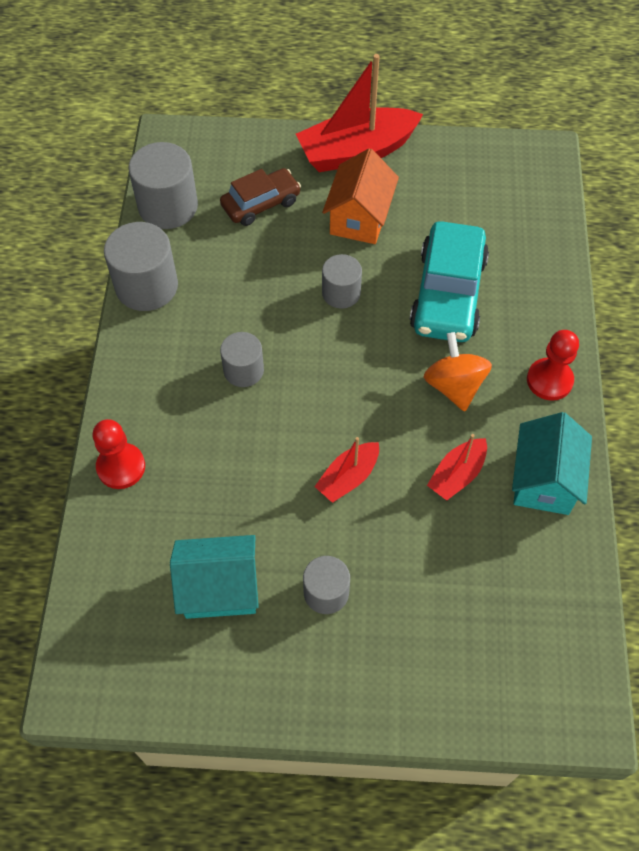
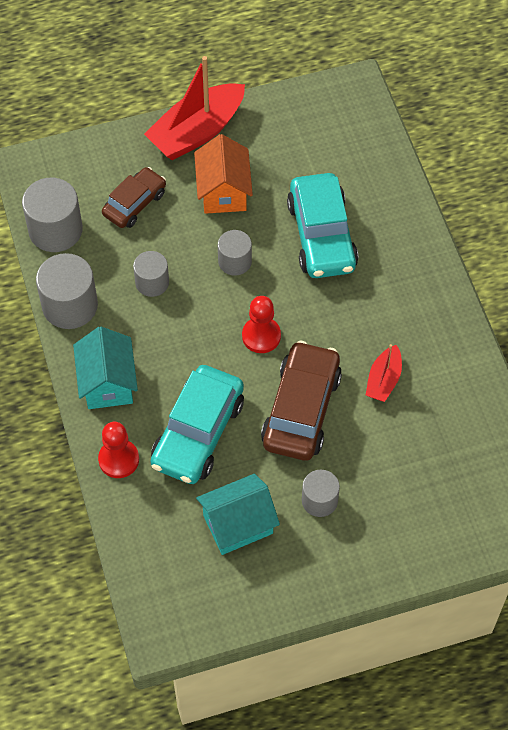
camera: 20 degrees left, 0 degrees up
(221, 466) = (198, 433): none -> turquoise car
(243, 370) = (182, 351): grey cylinder -> grey cylinder (152, 282)
(348, 477) = (301, 409): red boat -> brown car
(454, 386) = (355, 310): orange spinning top -> none
(544, 480) = (450, 363): turquoise house -> turquoise house (108, 383)
(549, 380) = (427, 282): red pawn -> red pawn (261, 336)

